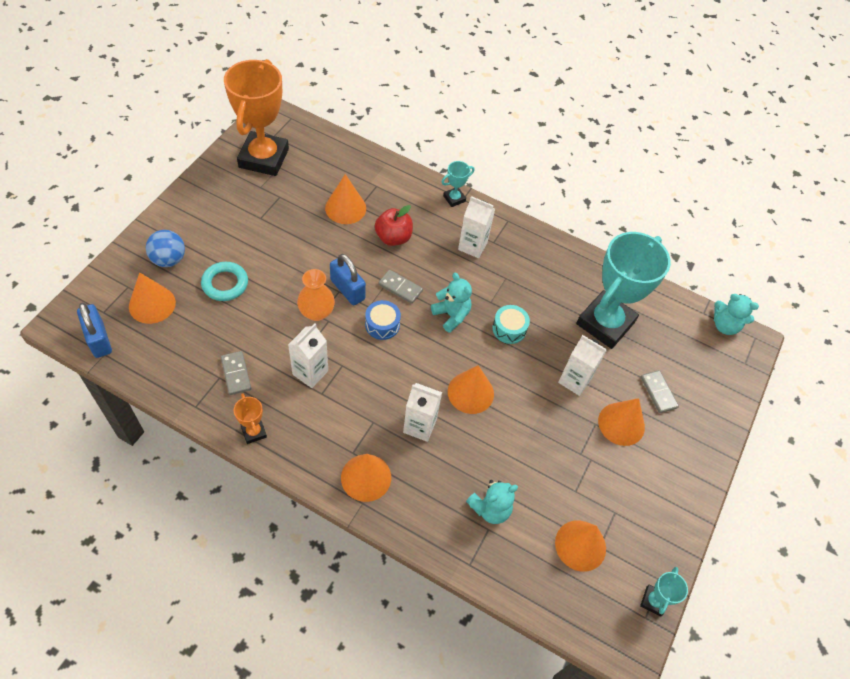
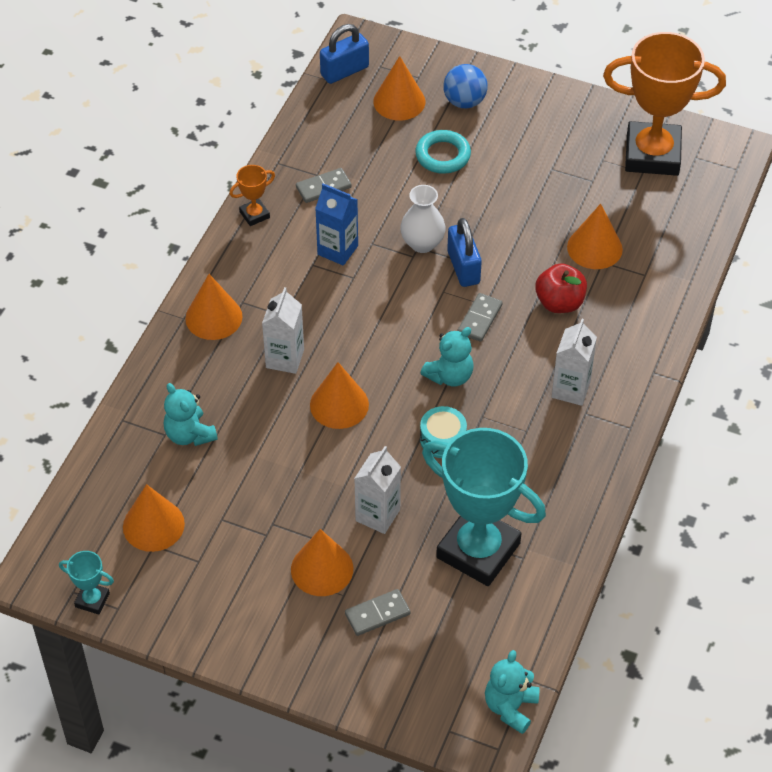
camera: 90 degrees right, 5 degrees down
(310, 372) = (337, 250): white carton -> blue carton
(316, 312) = (422, 243): orange vase -> white vase
(347, 289) = (463, 267): blue padlock -> blue padlock turned 60 degrees counterclockwise
(382, 325) = (419, 307): blue drum -> none
(454, 199) = (650, 362): turquoise trophy -> none

